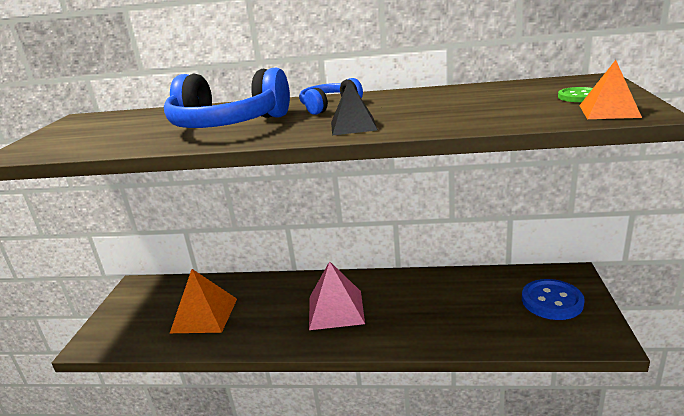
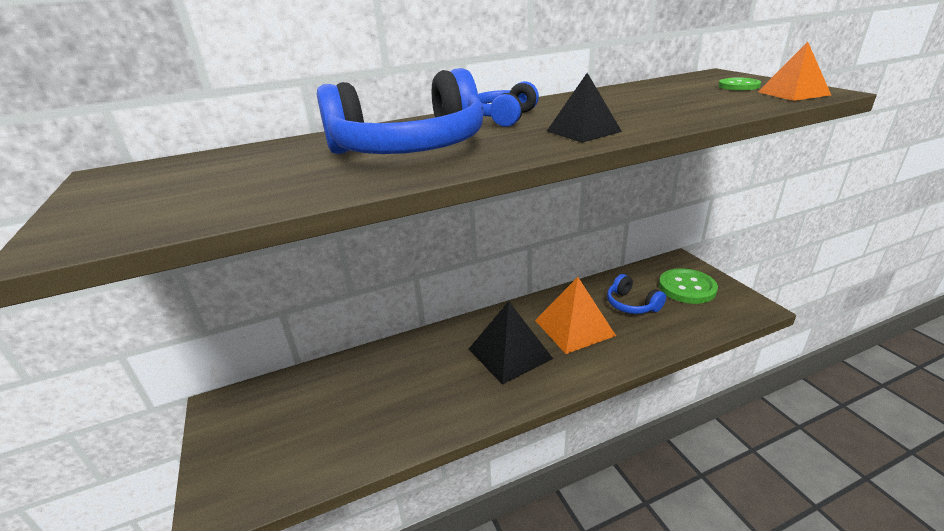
camera: 30 degrees left, 5 degrees up
(204, 315) = (359, 410): orange pyramid -> orange pyramid (574, 327)
(336, 309) = (509, 353): pink pyramid -> black pyramid
(479, 301) = (632, 304): none -> blue headphones
(552, 301) = (687, 288): blue button -> green button

